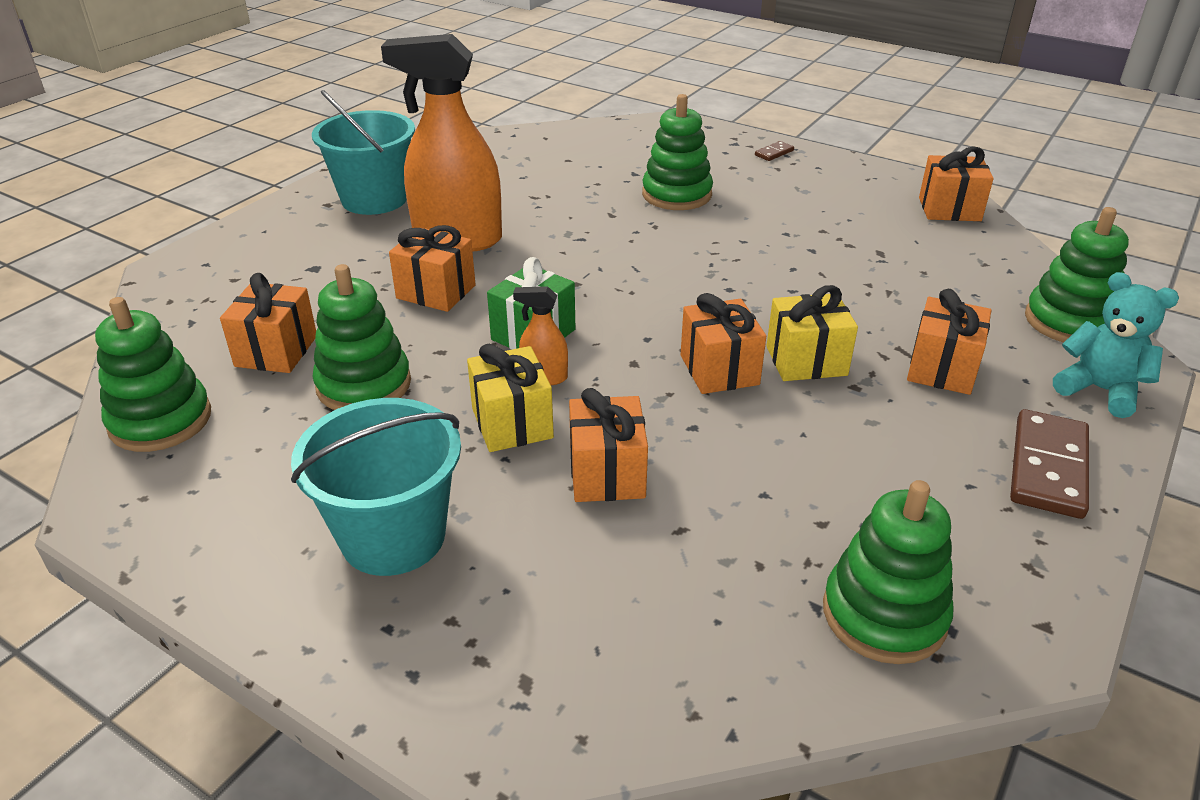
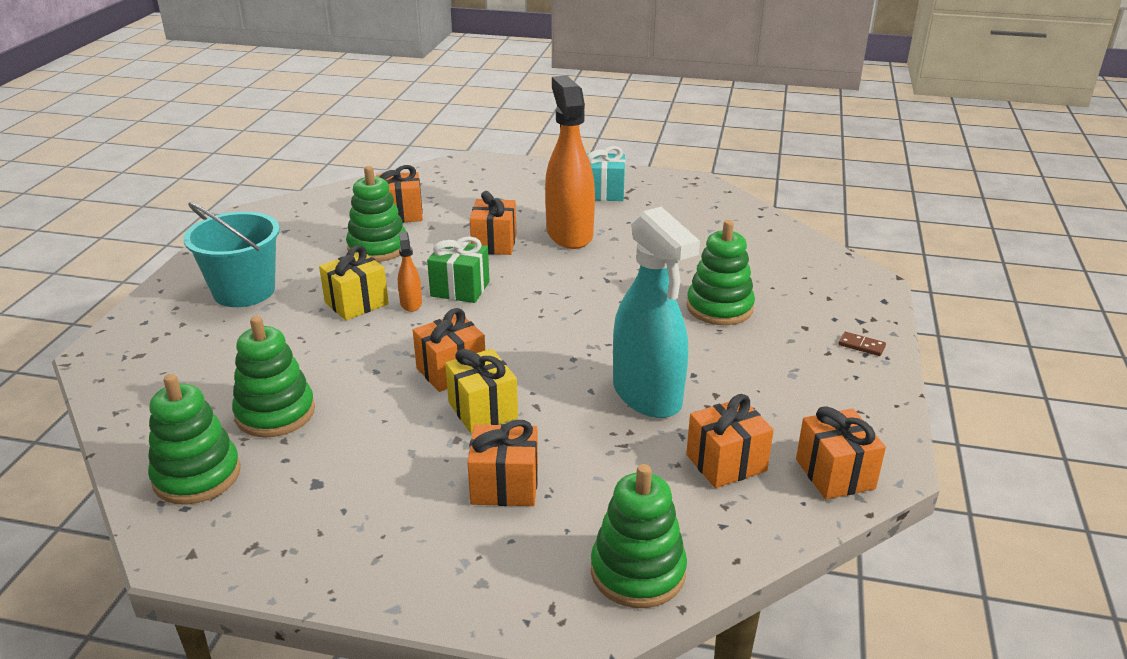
camera: 70 degrees right, 5 degrees down
(160, 420) = (324, 204): green stacking toy -> green stacking toy (275, 413)
(374, 199) = (603, 193): turquoise bucket -> turquoise gift
(607, 474) = (315, 346): orange gift -> orange gift (726, 463)
(812, 263) = (647, 395): none -> turquoise spray bottle
(1048, 467) = (379, 555): brown domino -> none
(1099, 390) = (514, 592): turquoise teddy bear -> none

